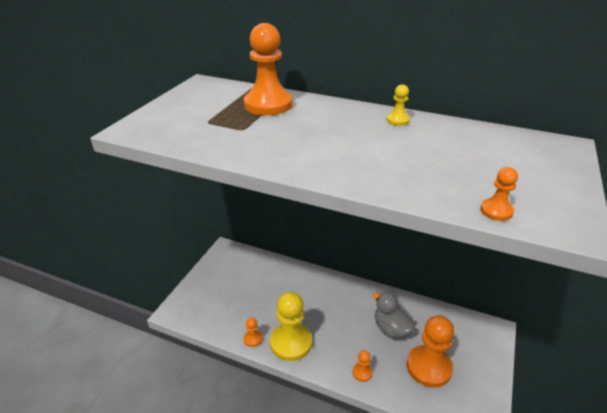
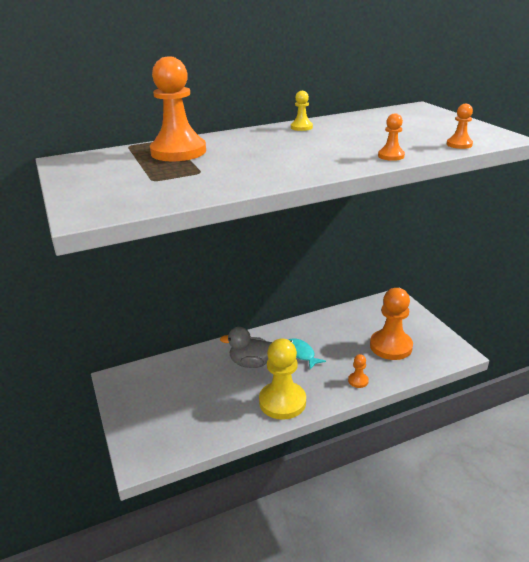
camera: 45 degrees left, 5 degrees down
(253, 339) = (248, 423): orange pawn -> orange pawn (391, 156)
(350, 318) = (301, 354): none -> turquoise fish
(391, 329) = (338, 341): grey duck -> grey duck (251, 363)

